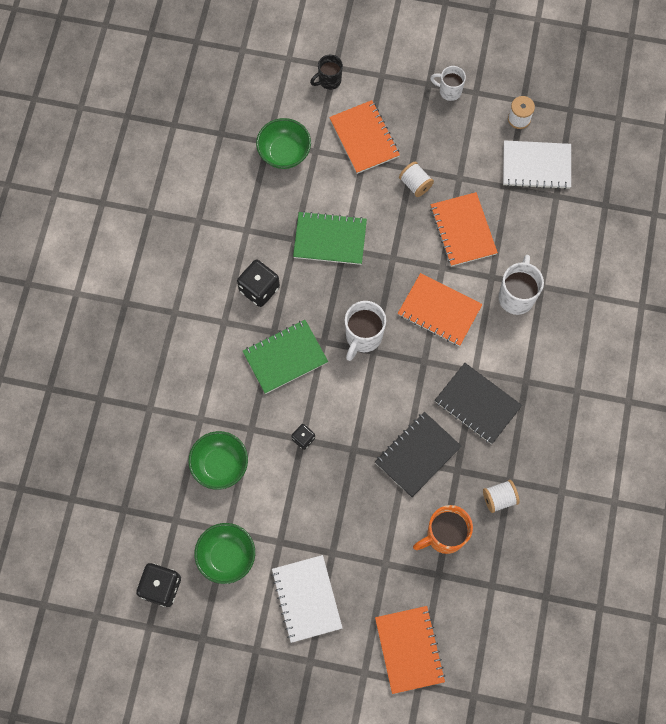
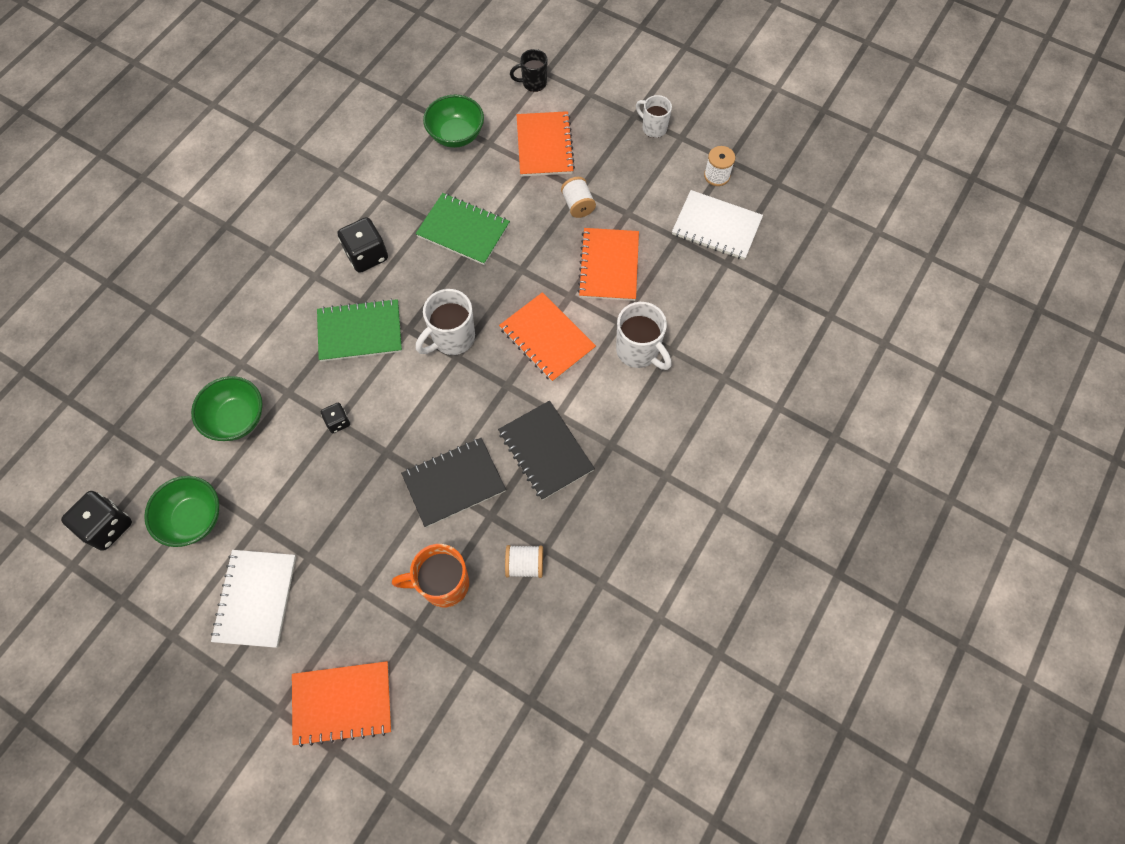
camera: 20 degrees right, 5 degrees down
(409, 649) = (342, 703): orange notebook -> orange notebook turned 75 degrees clockwise
(516, 296) = (638, 351): white mug -> white mug turned 105 degrees clockwise

